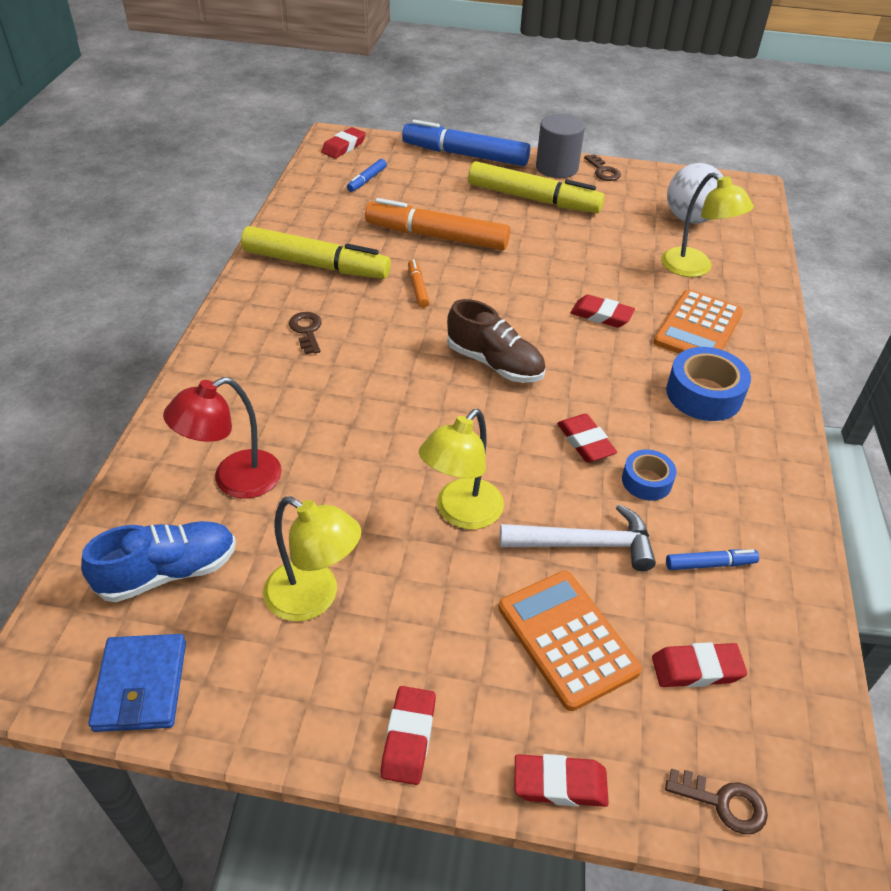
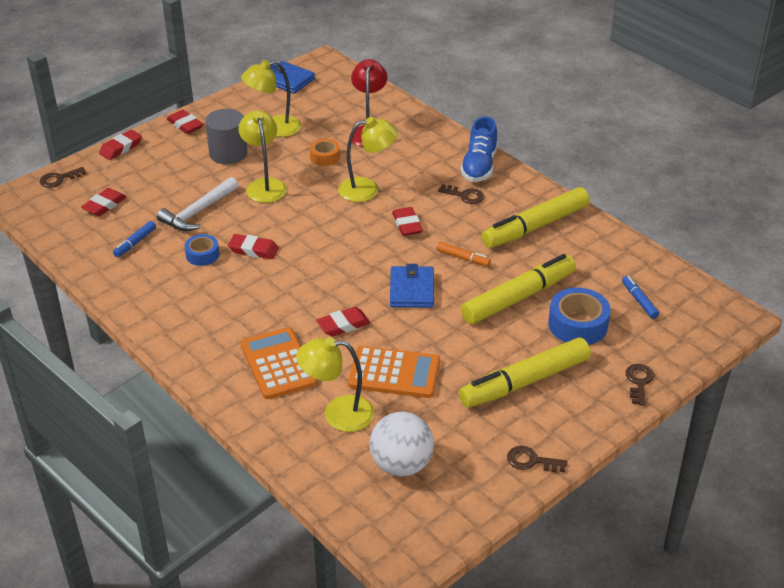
camera: 130 degrees right, 5 degrees down
(168, 572) = (335, 100): blue shoe -> blue shoe (479, 166)
(338, 491) = (324, 157): none -> orange tape
(343, 147) = (712, 313): red eraser -> red eraser (407, 225)
(370, 412) = (367, 189): none -> yellow lamp
(437, 236) = (518, 297): orange marker -> yellow marker
(465, 155) = (639, 382): blue marker -> brown key
(495, 363) = (353, 252): brown shoe -> none
(502, 298) = (411, 290): none -> blue wallet
(556, 168) = (565, 431): grey cylinder -> grey cylinder (228, 153)
(567, 639) = (165, 180): orange calculator -> orange calculator (394, 373)
(704, 394) = (225, 321): blue tape -> blue tape (577, 324)

